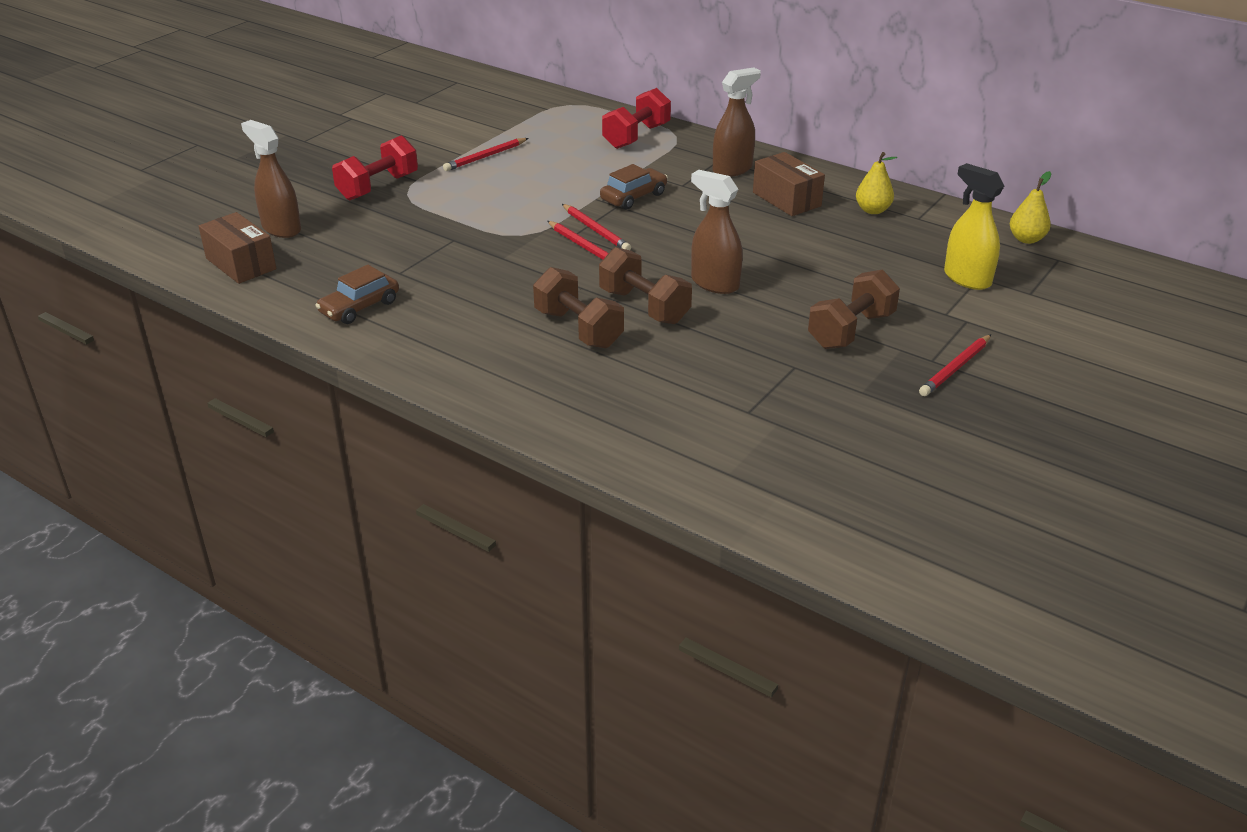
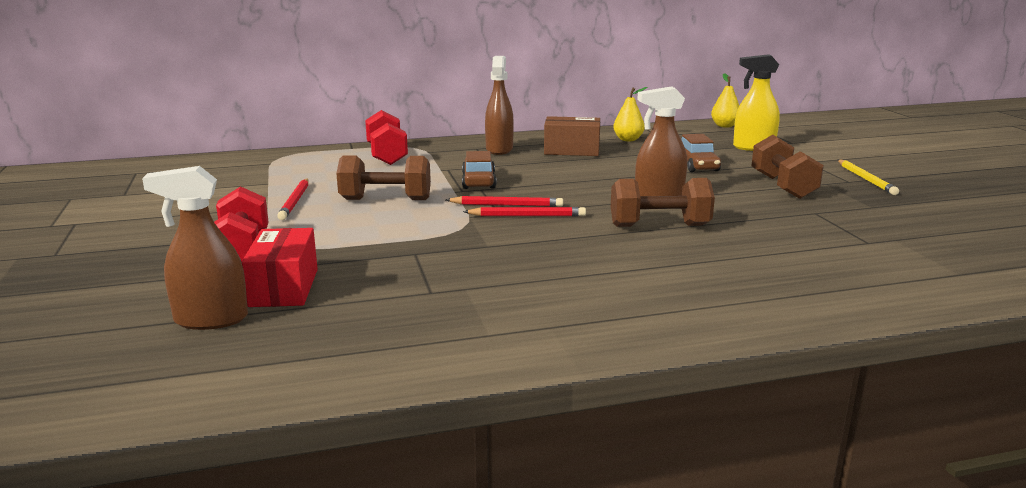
camera: 50 degrees left, 15 degrees down
(241, 264) = (237, 366): brown box -> none
(346, 226) = (284, 287): none -> red box
(359, 307) = (466, 330): brown car -> brown car (697, 165)
(578, 329) = (662, 255): brown dumbbell -> brown dumbbell (386, 200)
(955, 368) = (866, 179): red pencil -> yellow pencil

